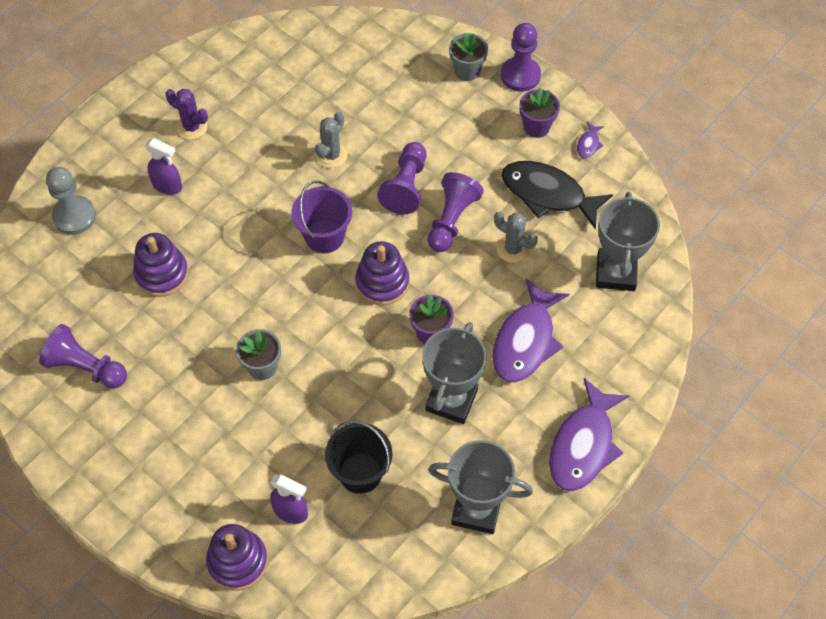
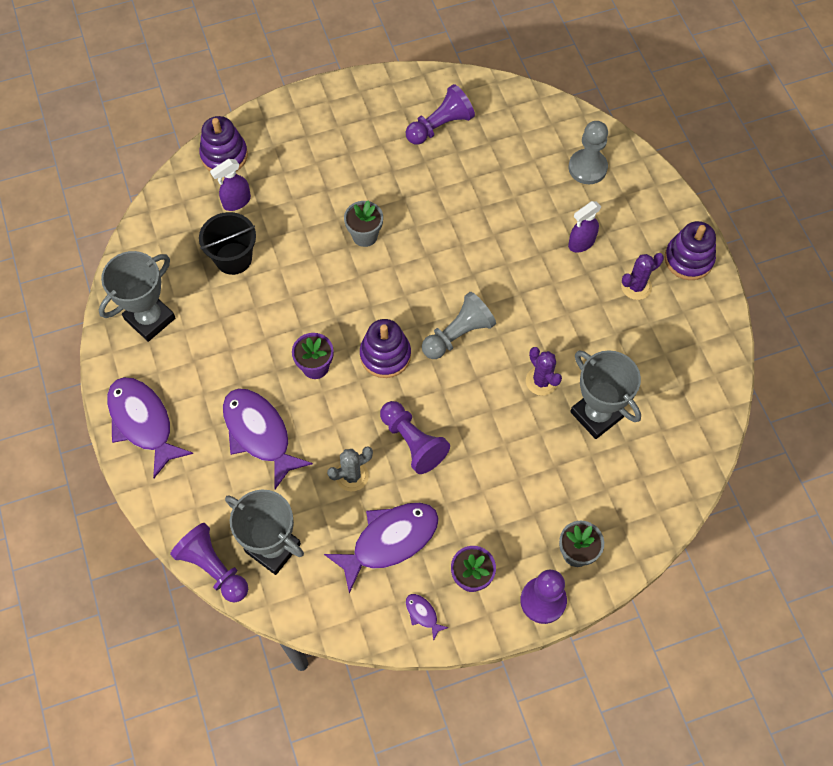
camera: 120 degrees right, 5 degrees up
(162, 274) = (494, 204): purple stacking toy -> purple stacking toy (688, 259)
(324, 236) = (458, 334): purple bucket -> grey pawn
(331, 155) = (541, 381): grey cactus -> purple cactus
(406, 187) = (471, 424): purple pawn -> purple pawn (213, 568)
(451, 400) = (247, 349): grey trophy -> grey trophy (596, 414)
(548, 194) = (389, 541): black fish -> purple fish

